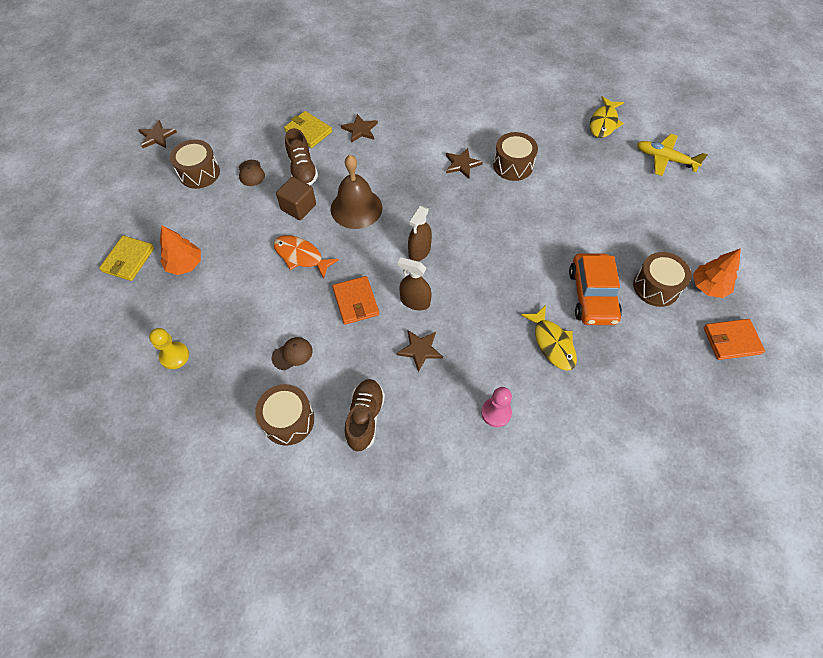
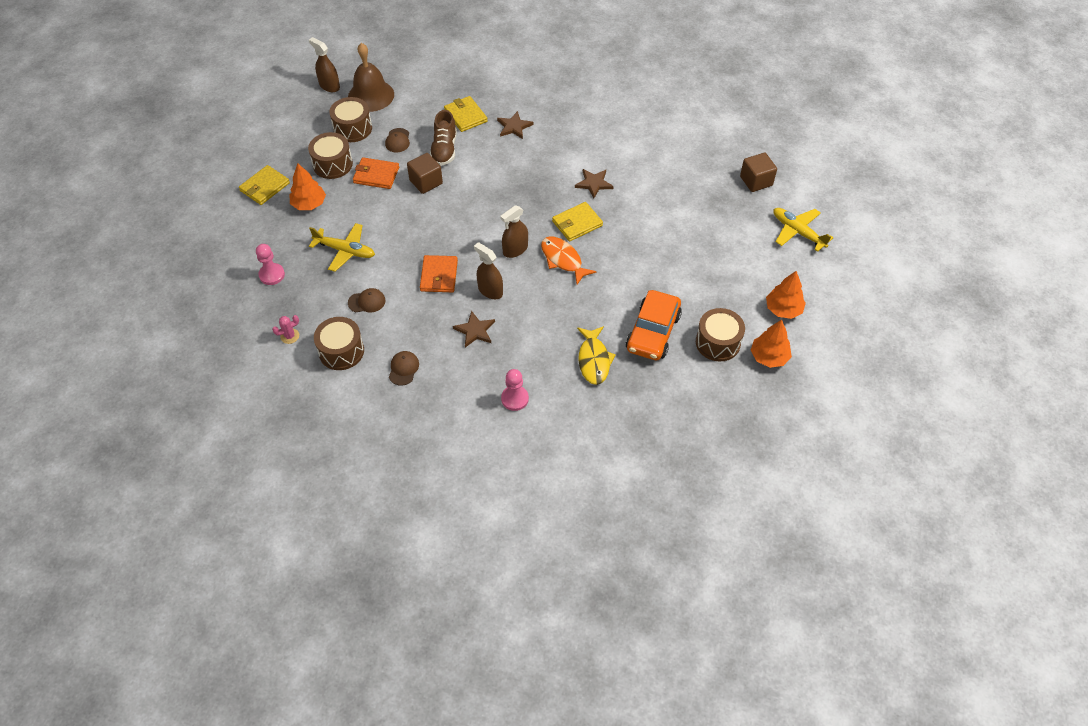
camera: 20 degrees right, 5 degrees down
(157, 136) = (329, 86): brown star -> brown spray bottle
(174, 356) = (272, 275): yellow pawn -> pink pawn
(223, 421) = (290, 336): none -> pink cactus
(245, 304) = (345, 251): none -> yellow plane
(301, 256) = (409, 224): orange fish -> orange fish (563, 260)
(356, 208) = (477, 197): brown bell -> brown bell (371, 95)
(365, 418) = (403, 369): brown shoe -> brown cap
(466, 207) = (577, 223): none -> yellow wallet
(513, 165) = (642, 197): brown drum -> brown drum (332, 164)
(604, 123) = (756, 181): yellow fish -> brown cube
(694, 236) = (783, 309): none -> orange tree
(731, 341) = (761, 408): orange wallet -> orange wallet (376, 175)

